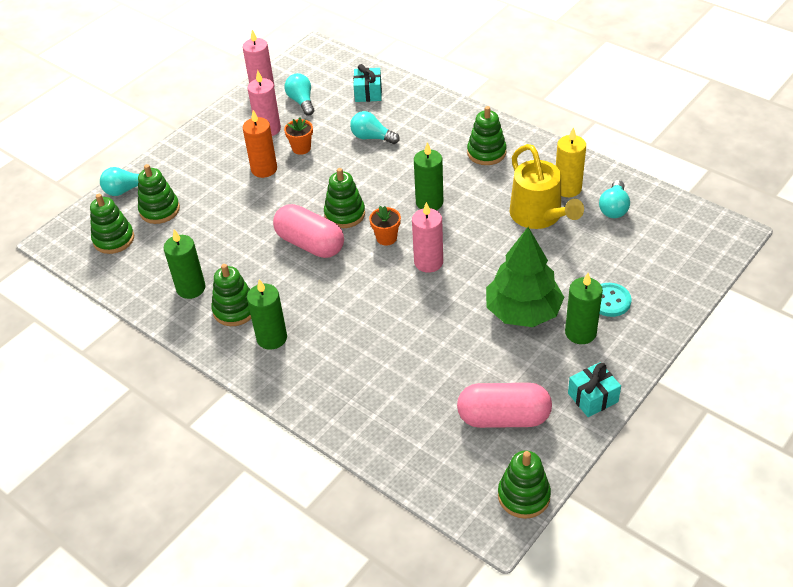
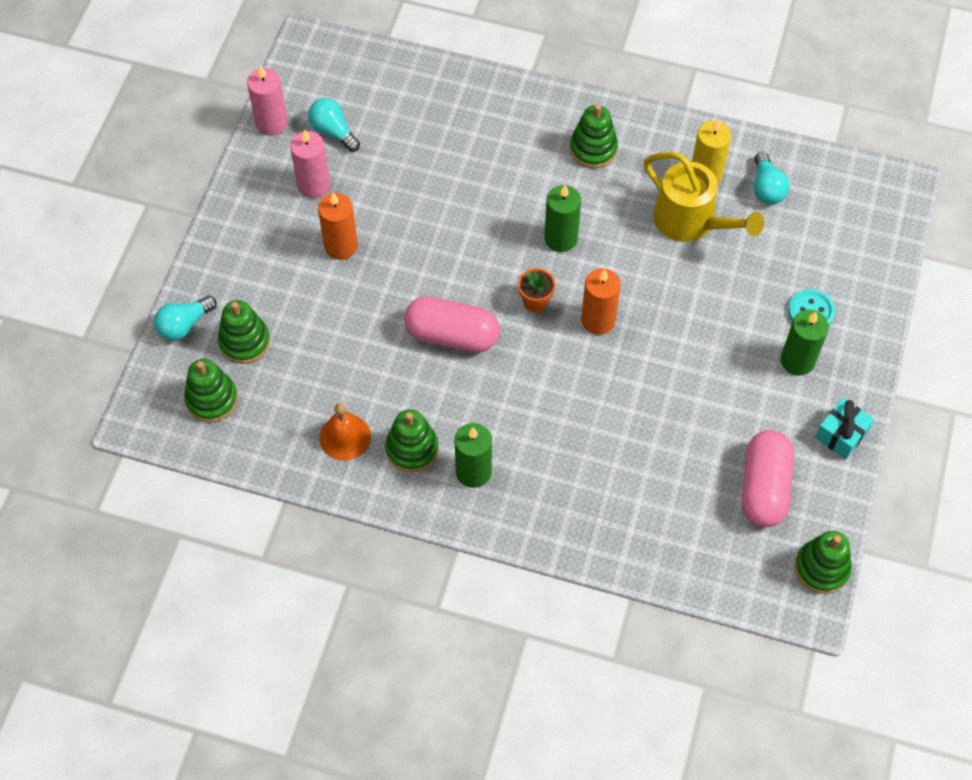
camera: 25 degrees left, 15 degrees up
(191, 288) = (345, 437): green candle -> orange bell
(301, 148) = (370, 202): orange flower pot -> none
(344, 214) = (471, 283): green stacking toy -> none
(368, 93) = (410, 96): turquoise gift -> none
(372, 137) = (448, 163): turquoise light bulb -> none
(428, 262) = (598, 320): pink candle -> orange candle
(503, 418) = (764, 487): pink capsule -> pink capsule turned 60 degrees counterclockwise
(523, 311) = (727, 352): green tree -> none

